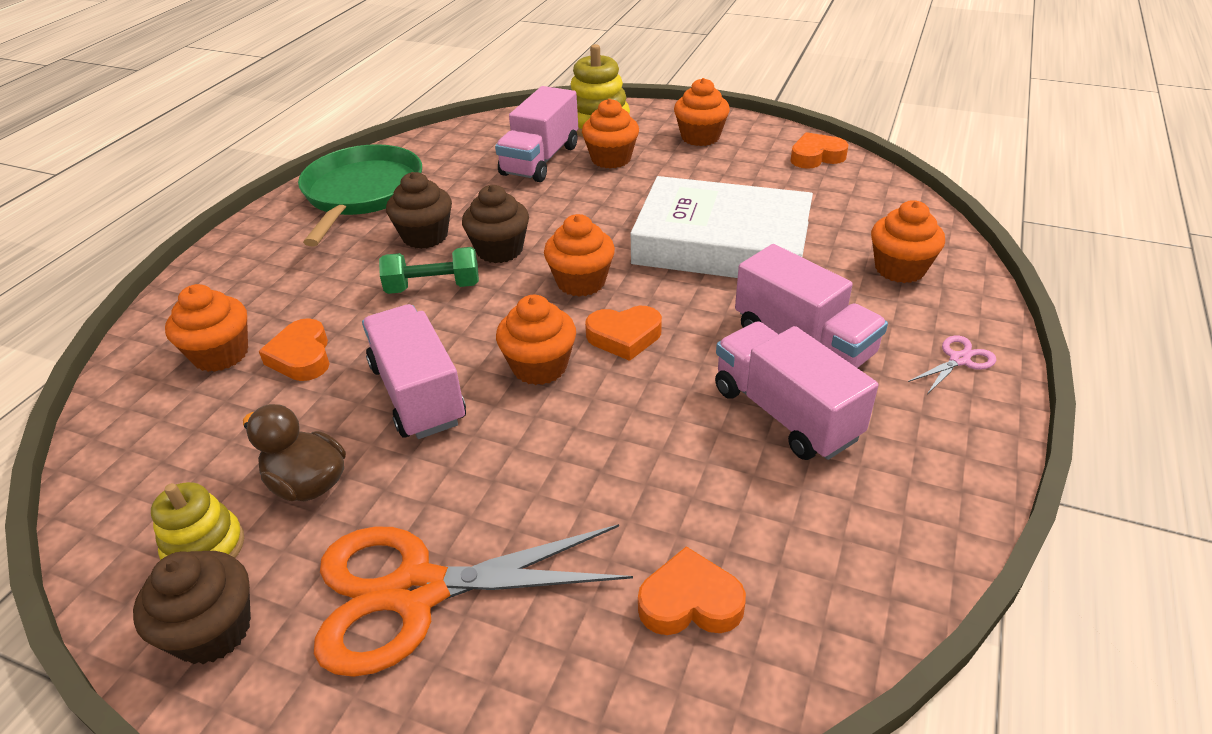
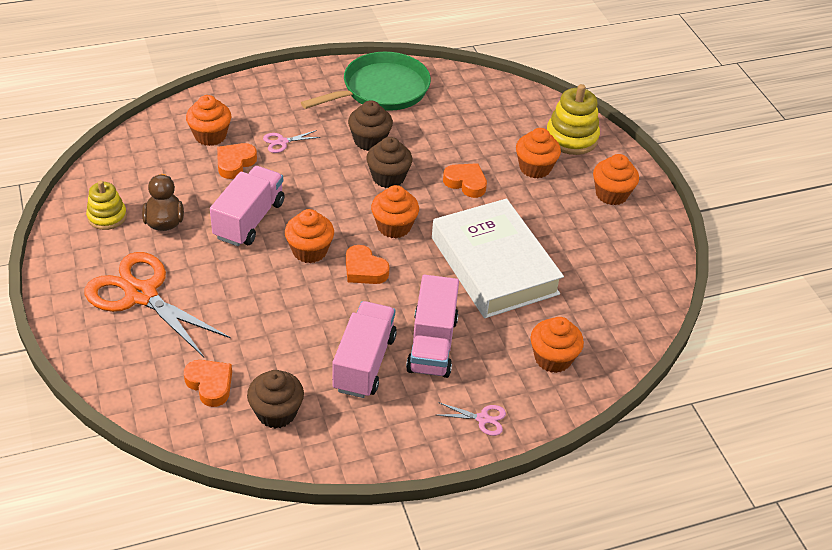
camera: 45 degrees right, 5 degrees up
(213, 631) = (75, 248): brown cupcake -> brown cupcake (276, 412)
(327, 300) = (282, 142): none -> pink scissors
(433, 287) = (330, 173): green dumbbell -> none
(540, 160) = (497, 138): pink truck -> none
(816, 156) = (651, 263): orange heart -> orange heart (466, 183)

